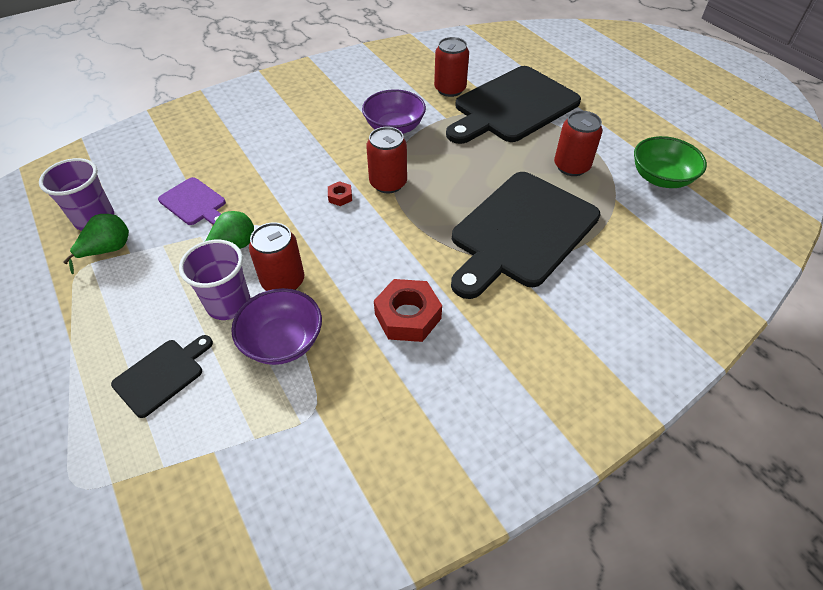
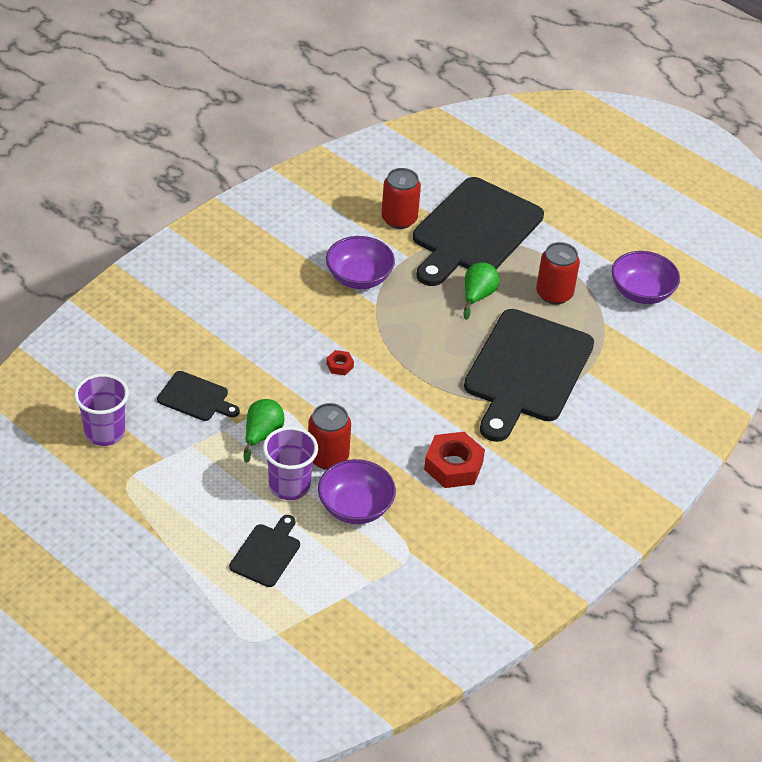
camera: 20 degrees left, 5 degrees down
(108, 250) = (141, 459): green pear -> green pear (477, 296)
(194, 203) = (196, 397): purple cutting board -> black cutting board
(388, 183) = (381, 343): red can -> none
(661, 178) = (641, 292): green bowl -> purple bowl

